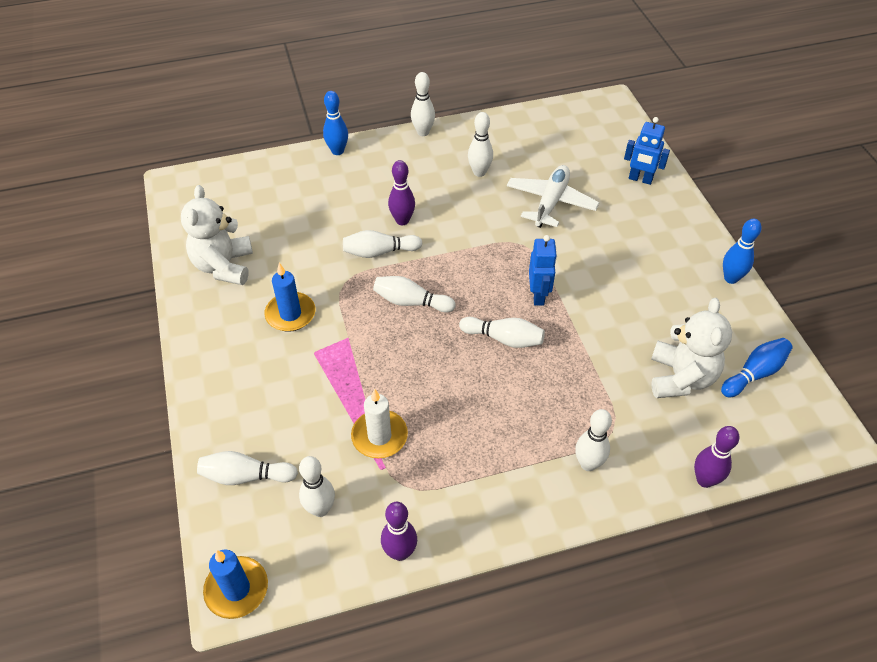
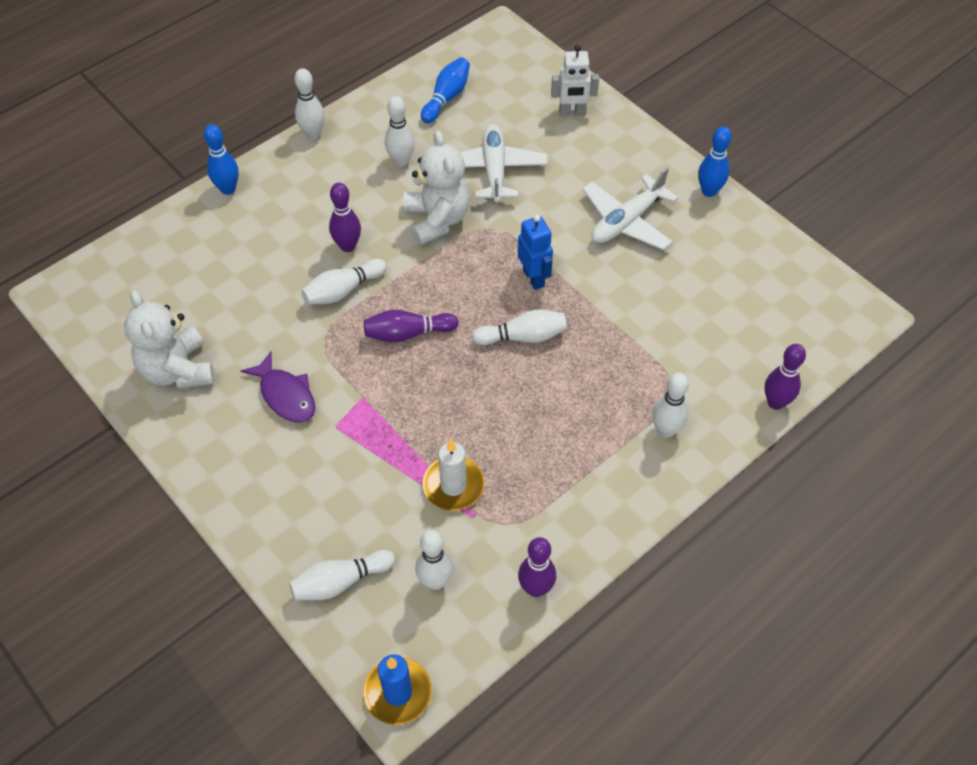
camera: 25 degrees left, 5 degrees up
(290, 314) = (286, 395): blue candle -> purple fish
(411, 302) = (407, 333): white bowling pin -> purple bowling pin
(640, 179) = (572, 113): blue robot -> white robot
(643, 278) = (627, 221): none -> white plane
(680, 378) = (709, 311): white teddy bear -> white teddy bear (437, 219)
(754, 373) = (773, 281): blue bowling pin -> blue bowling pin (446, 97)

